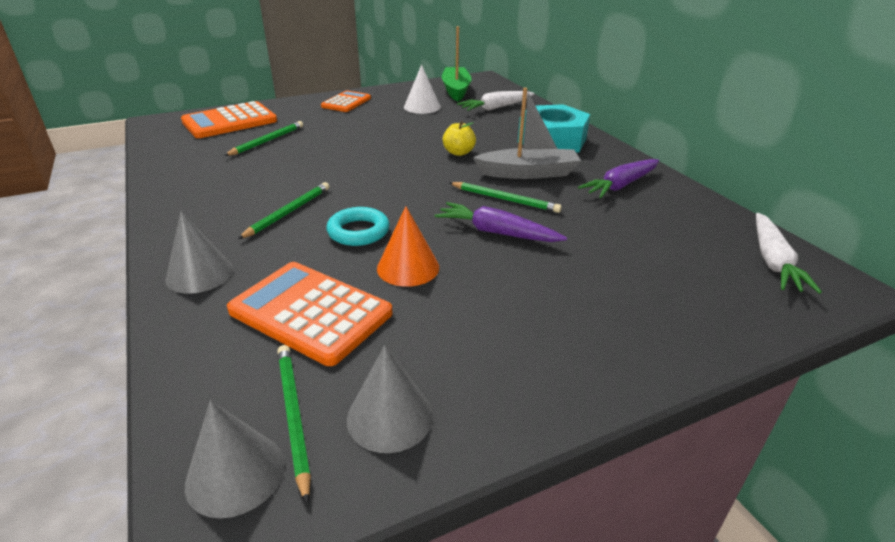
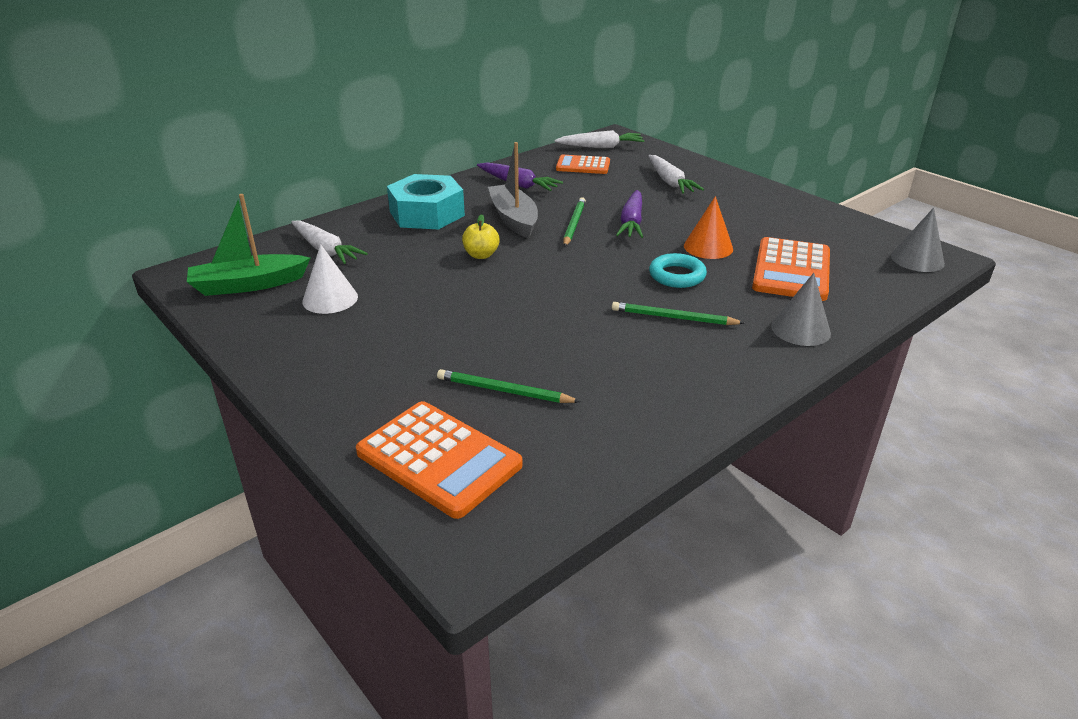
camera: 105 degrees left, 0 degrees up
(293, 416) = (871, 254): green pencil -> none
(346, 102) = (317, 366): orange calculator -> orange calculator (583, 166)
(390, 417) = (839, 230): grey cone -> none
(625, 291) = (670, 182): none -> white carrot

